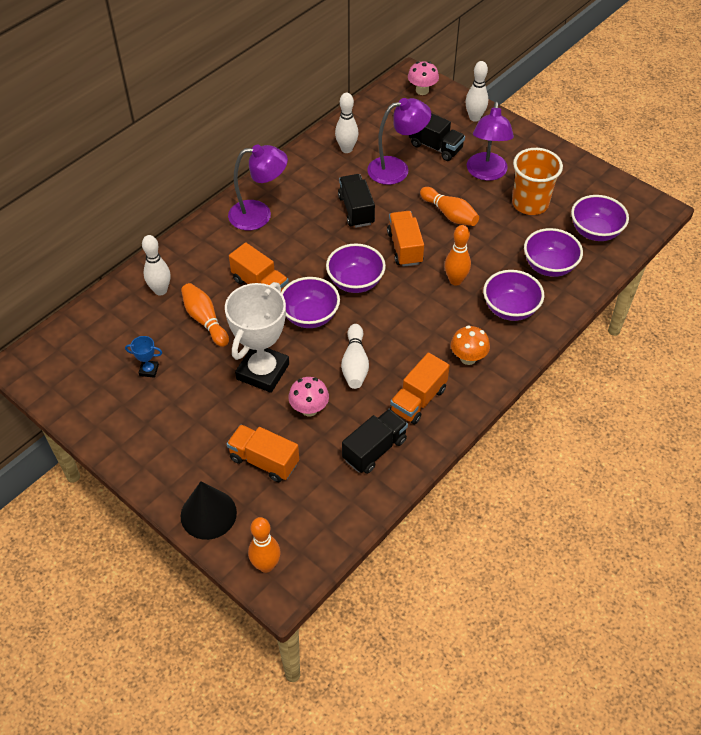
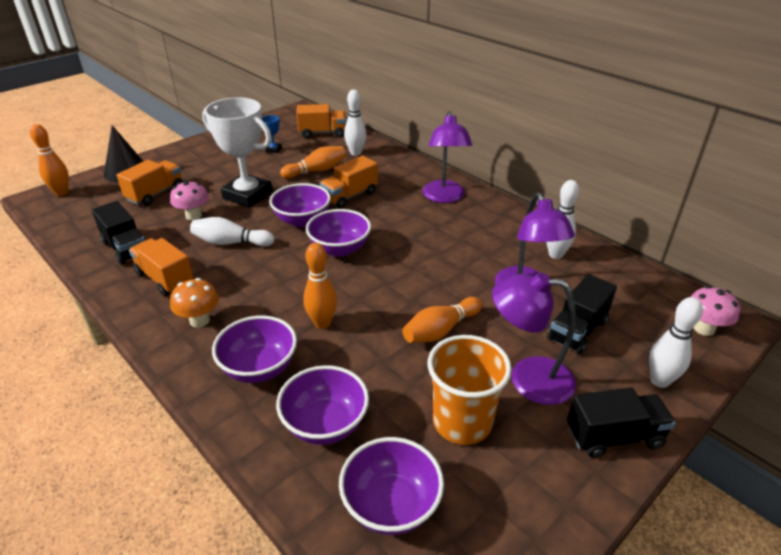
camera: 95 degrees right, 15 degrees down
(356, 210) = (450, 256): black truck -> black truck (614, 436)
(405, 248) = (385, 287): orange truck -> orange truck (322, 133)

